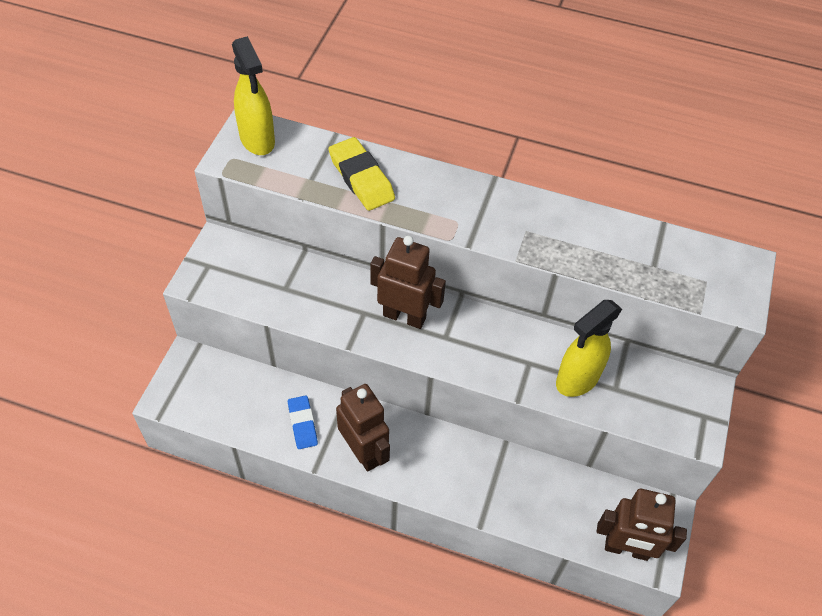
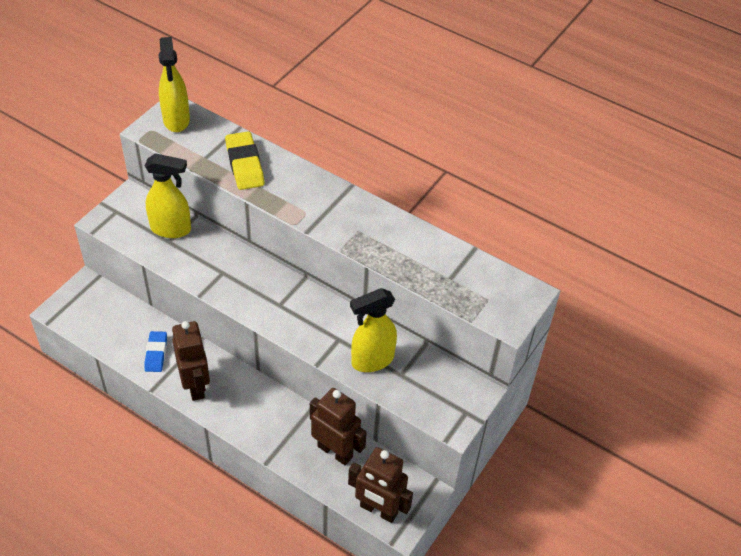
camera: 15 degrees right, 5 degrees down
(283, 273) = (171, 229): none -> yellow spray bottle
(404, 316) = (253, 282): brown robot -> brown robot (335, 451)

